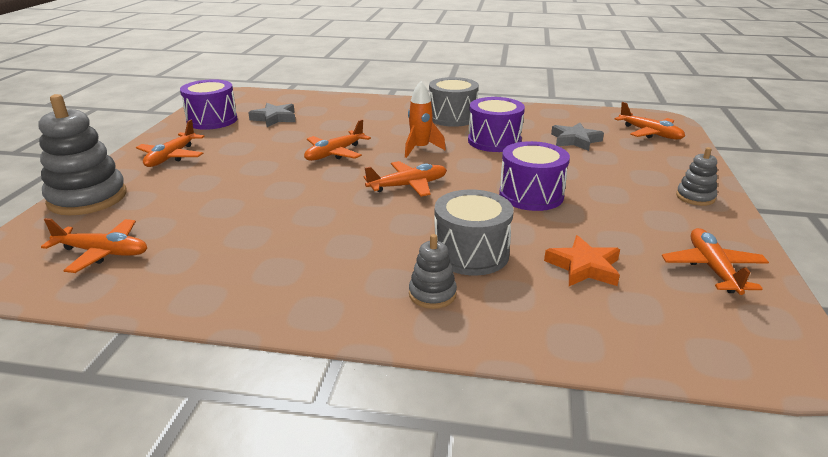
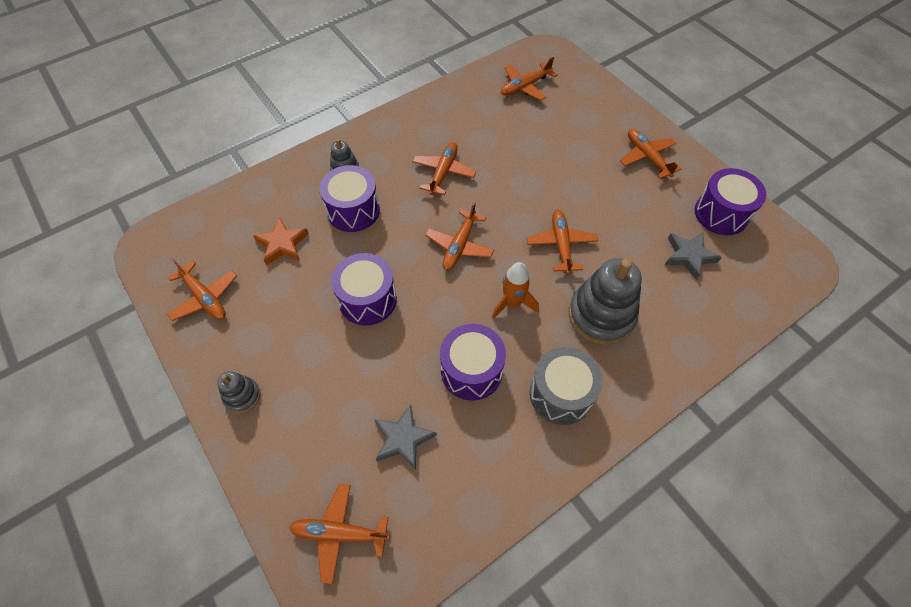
camera: 135 degrees right, 30 degrees up
(87, 198) = (607, 100): grey stacking toy -> grey stacking toy (601, 315)
(333, 233) = (443, 172): none -> orange plane
(471, 253) = (353, 210): grey drum -> purple drum

